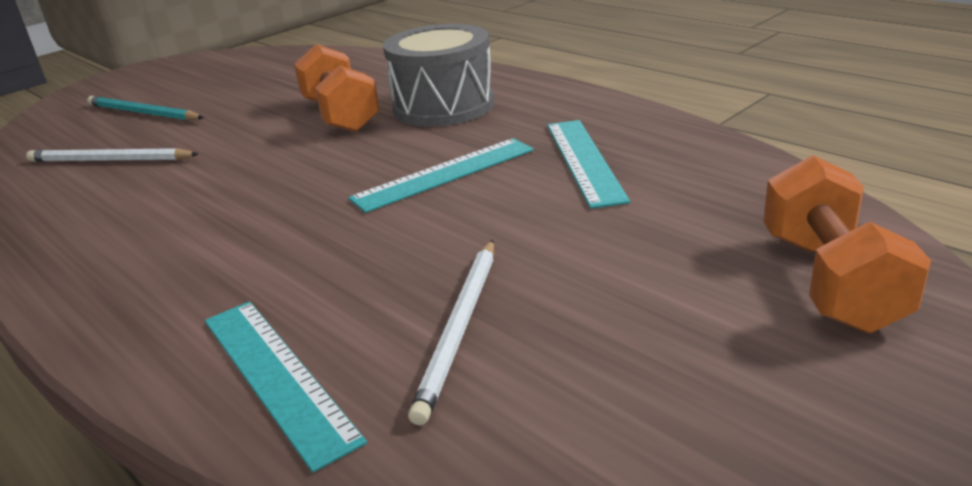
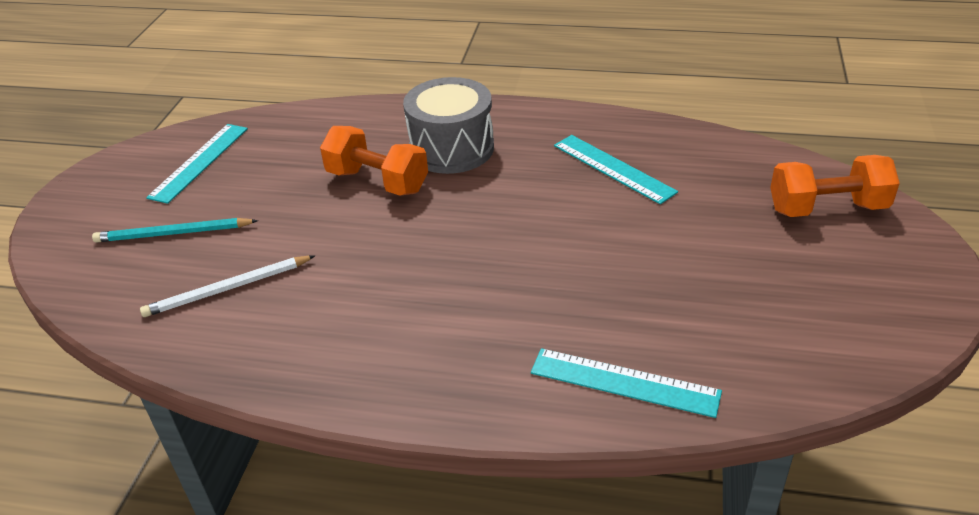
camera: 35 degrees left, 10 degrees up
(444, 174) = (534, 209): turquoise ruler -> turquoise ruler (199, 162)
(460, 328) = (684, 310): white pencil -> none
(830, 281) = (827, 208): orange dumbbell -> orange dumbbell turned 60 degrees counterclockwise

